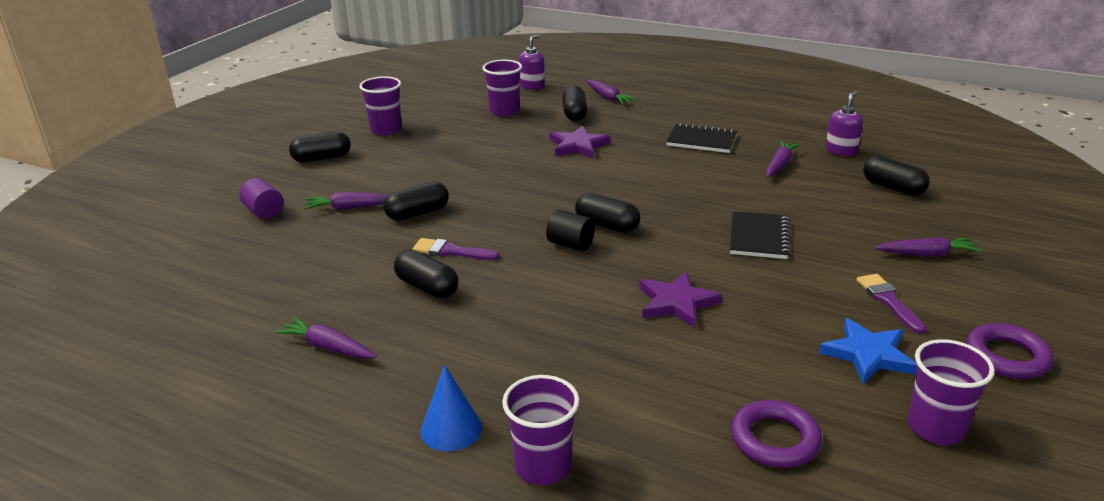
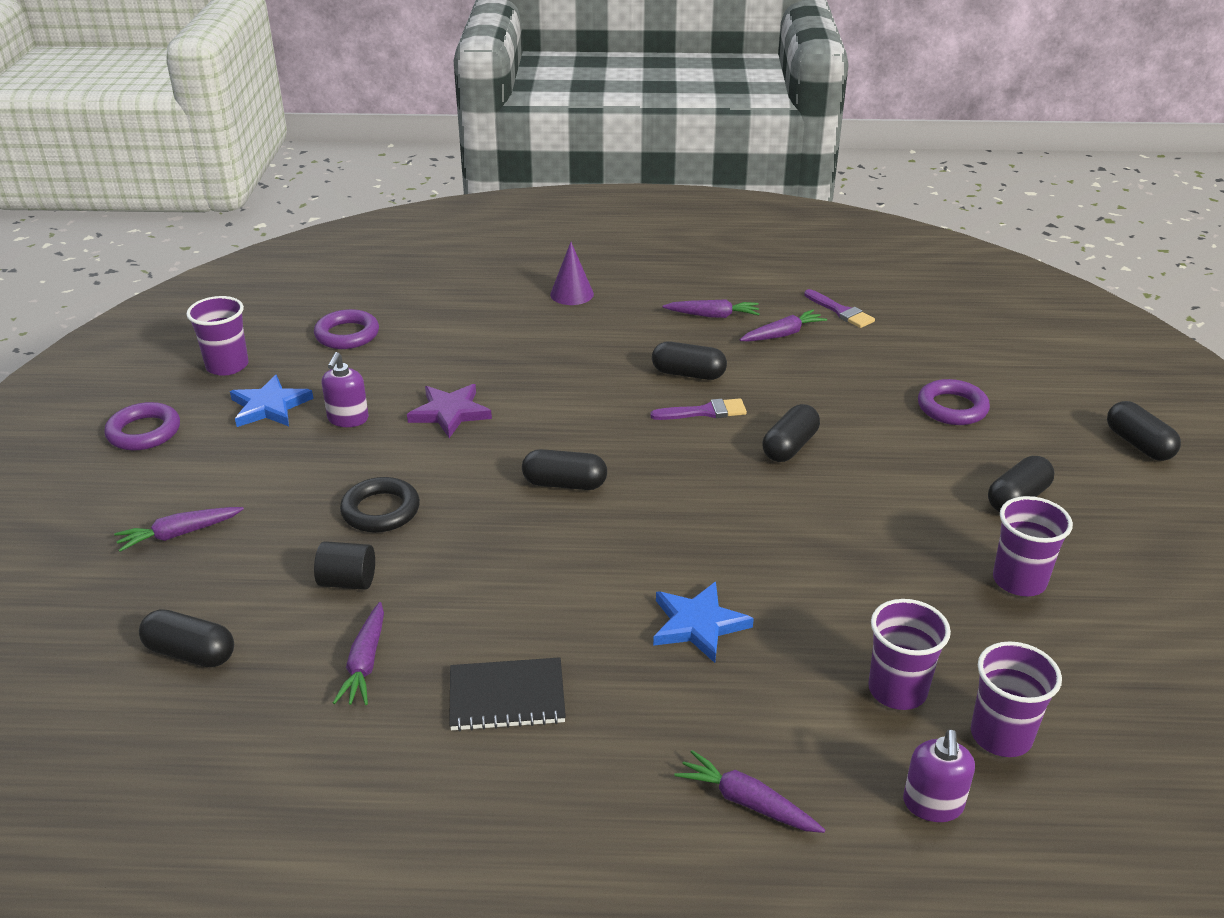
camera: 155 degrees right, 5 degrees up
(264, 212) = (952, 408): purple cylinder -> purple ring
(349, 208) = (872, 435): purple carrot -> purple carrot (782, 334)
(451, 429) = (572, 294): blue cone -> purple cone
(543, 466) = (497, 290): purple cup -> purple cup (1001, 735)
(570, 244) = (589, 449): black cylinder -> black cylinder (347, 582)
(574, 114) = (769, 719): black capsule -> black capsule (1138, 444)
(578, 146) = (698, 624): purple star -> blue star
(759, 237) = (381, 510): black notebook -> black ring
(841, 151) = (260, 734): purple soap dispenser -> purple soap dispenser (348, 419)
(888, 301) = (240, 463): purple brush -> purple brush (840, 311)

